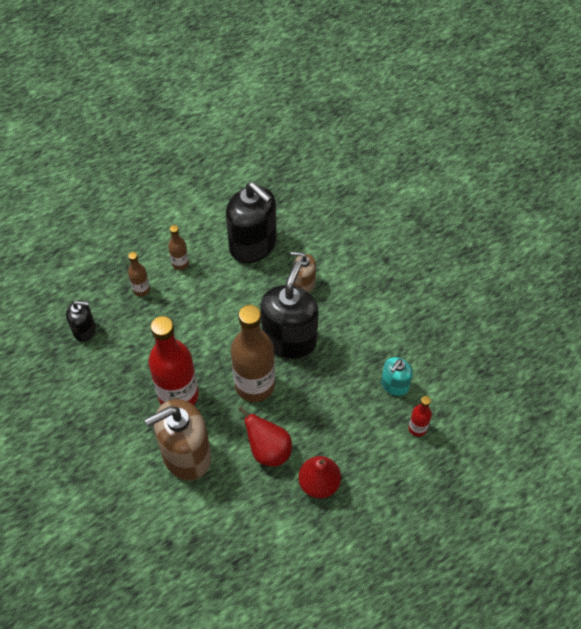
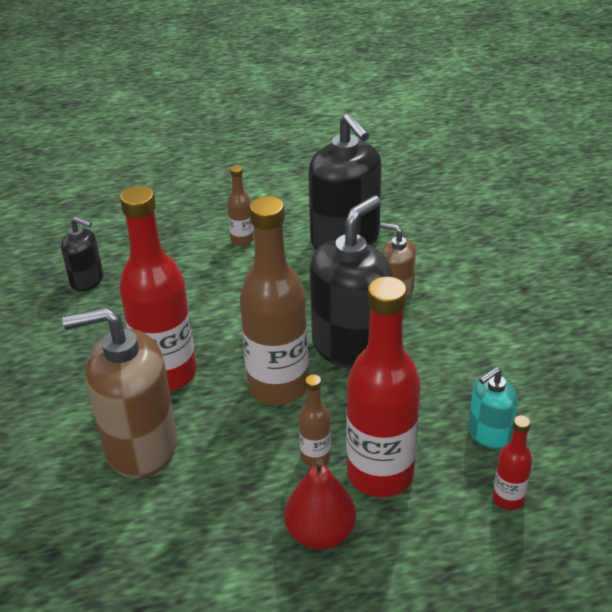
camera: 20 degrees right, 20 degrees down
(141, 289) = (180, 255): brown bottle -> brown bottle (315, 457)
(268, 450) = (261, 469): red pear -> none
(339, 432) = (380, 474): none -> red bottle

